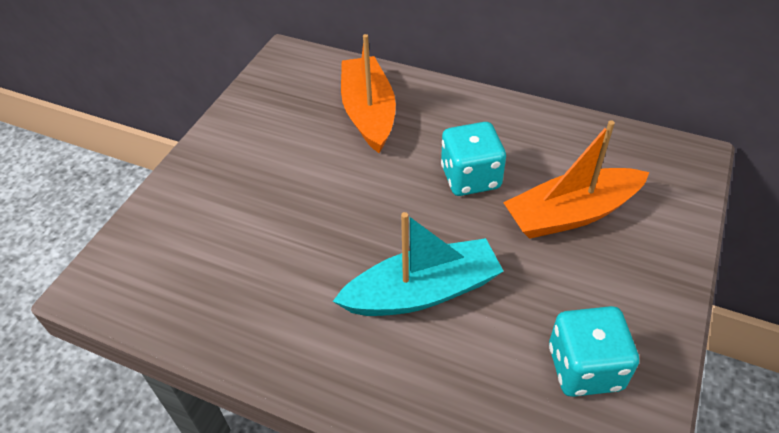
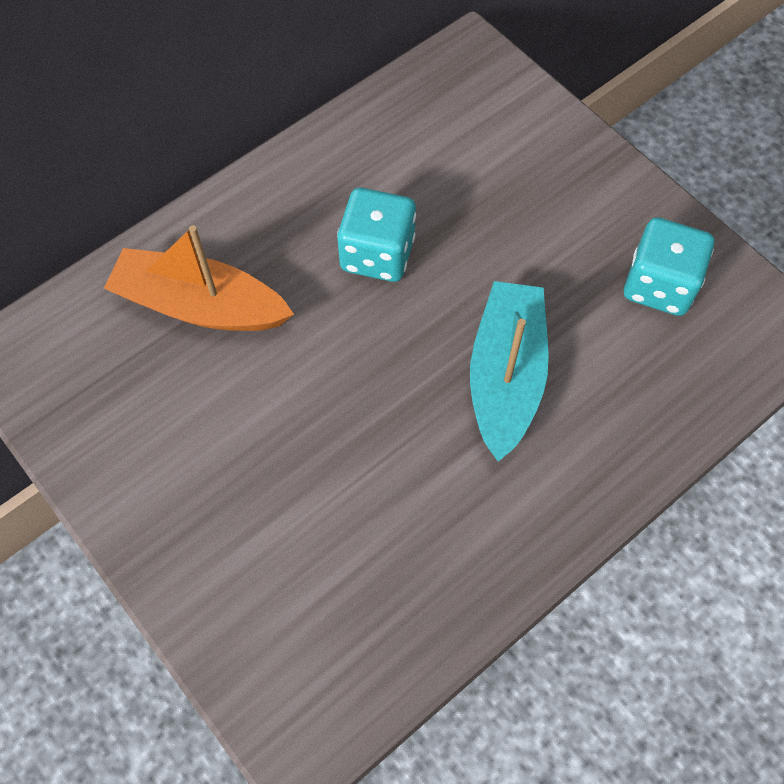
camera: 65 degrees left, 15 degrees up
(571, 214) = (482, 193): orange boat -> none

